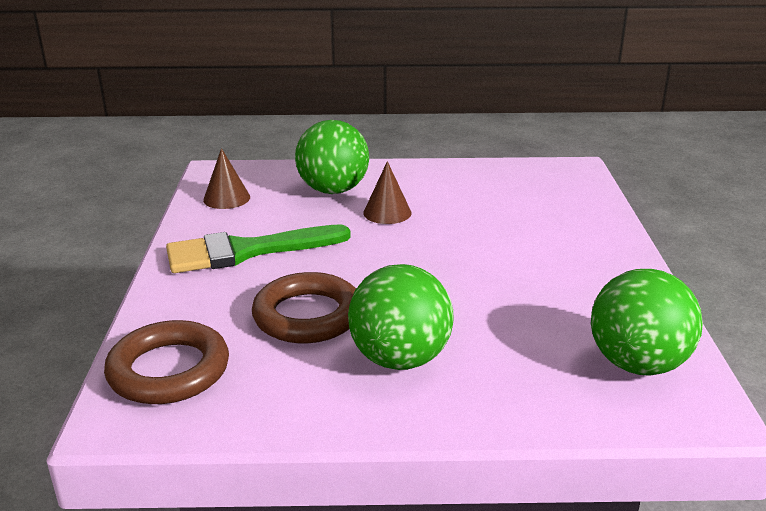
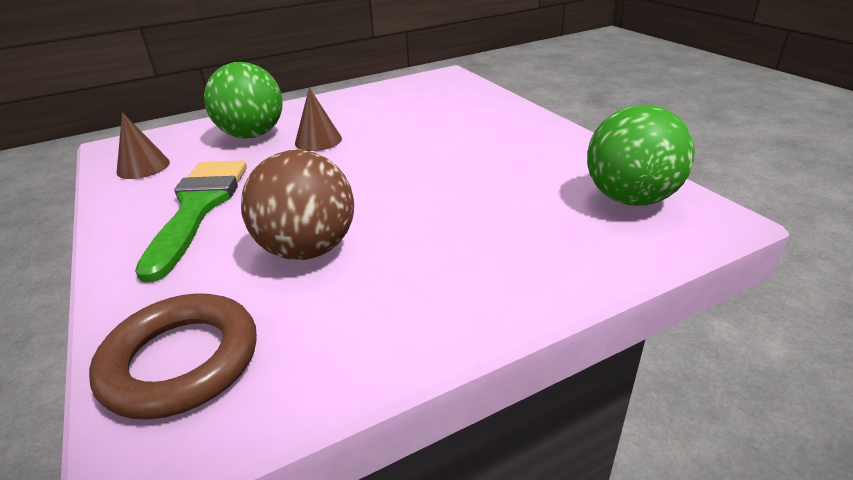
camera: 25 degrees left, 5 degrees up
(247, 251) = (198, 208): green brush -> green brush turned 135 degrees clockwise
(307, 315) = (308, 249): brown ring -> brown ball
(400, 359) = (433, 260): green ball -> none

